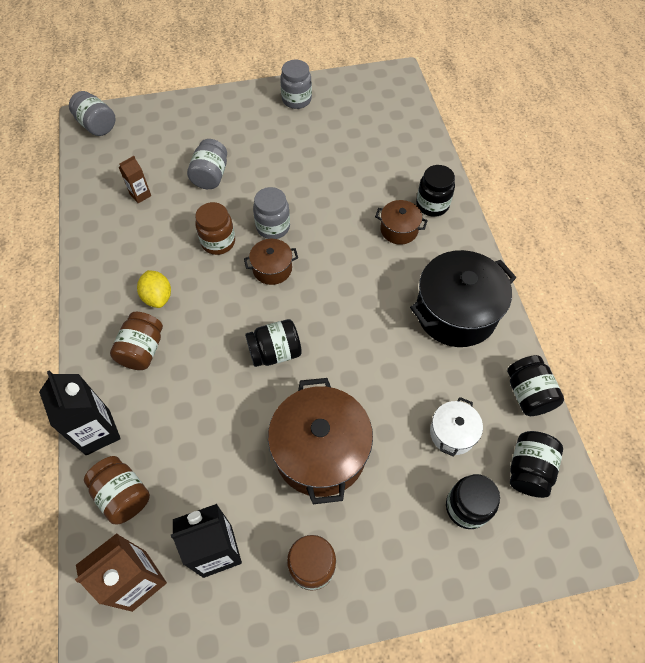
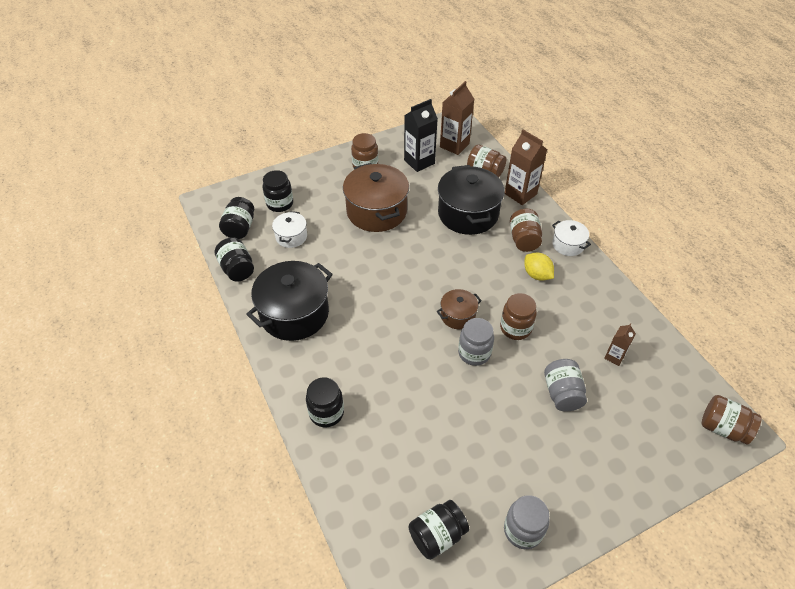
camera: 165 degrees right, 10 degrees down
(93, 329) = (568, 245): none -> white pot
(97, 125) = (723, 428): grey jar -> brown jar
(97, 432) = (520, 194): black carton -> brown carton
(192, 412) = (468, 214): none -> black pot
(275, 352) = (428, 257): black jar -> black jar (437, 535)
(399, 230) = (355, 377): brown pot -> none

